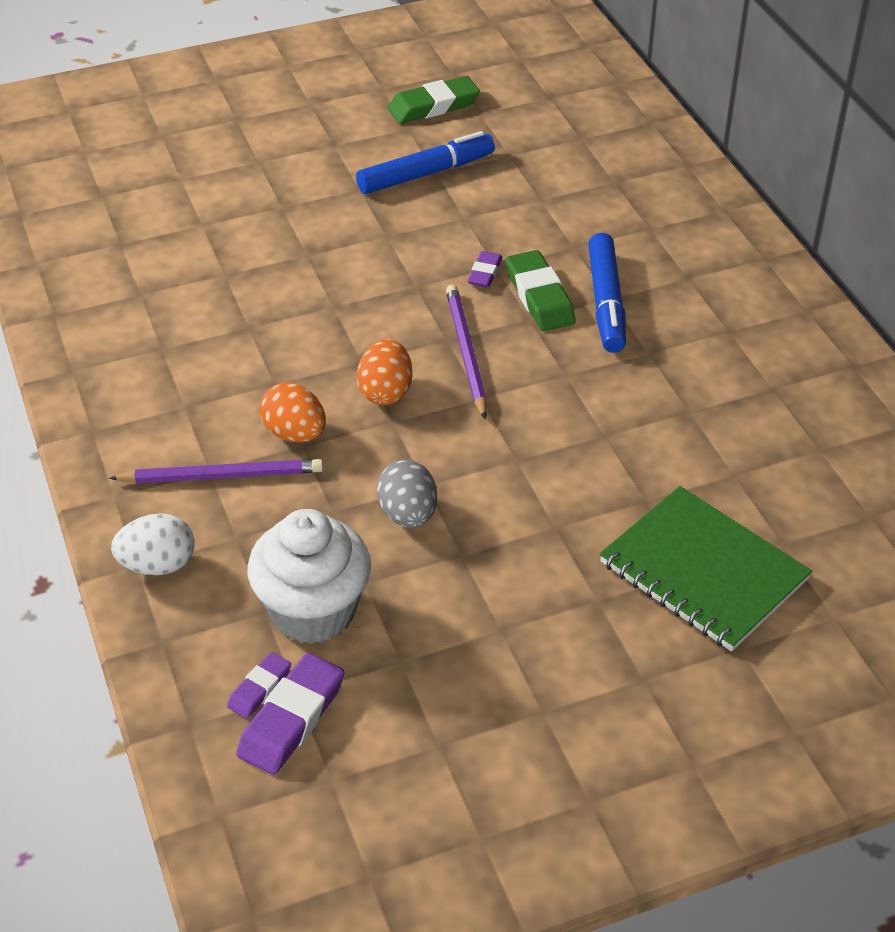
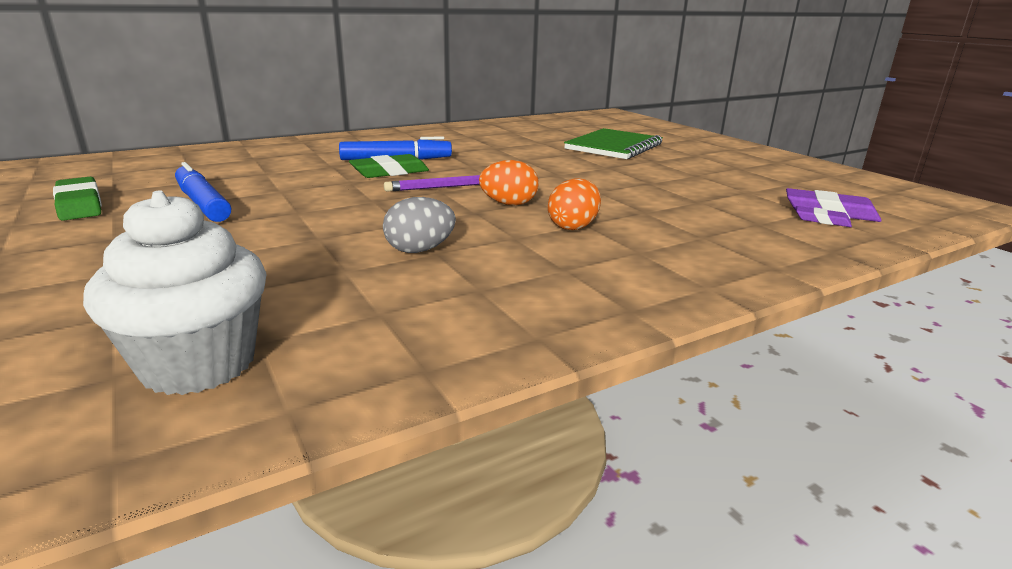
camera: 100 degrees left, 20 degrees down
(158, 565) = (763, 260): white egg -> none
(222, 475) = (641, 246): purple pencil -> none
(313, 611) = (740, 211): white cupcake -> white cupcake (198, 364)
(408, 514) = (629, 194): grey egg -> grey egg (420, 250)
(485, 273) = (359, 184): purple eraser -> none

